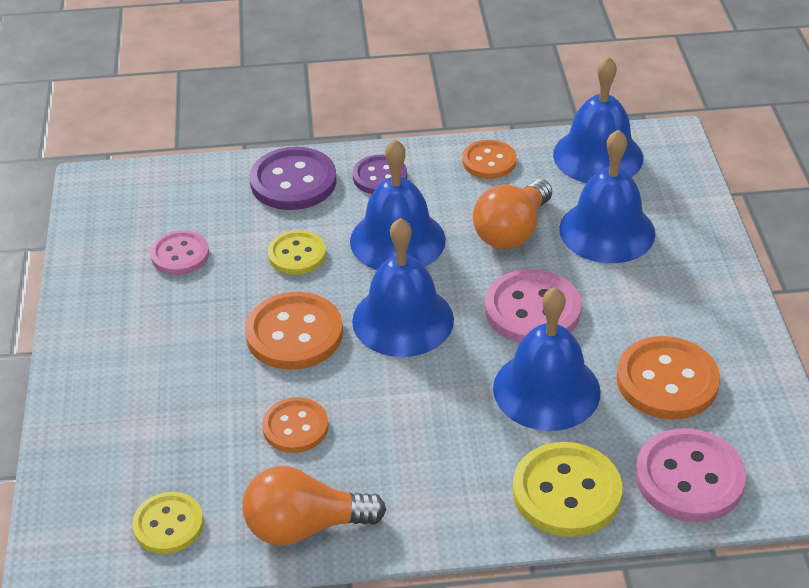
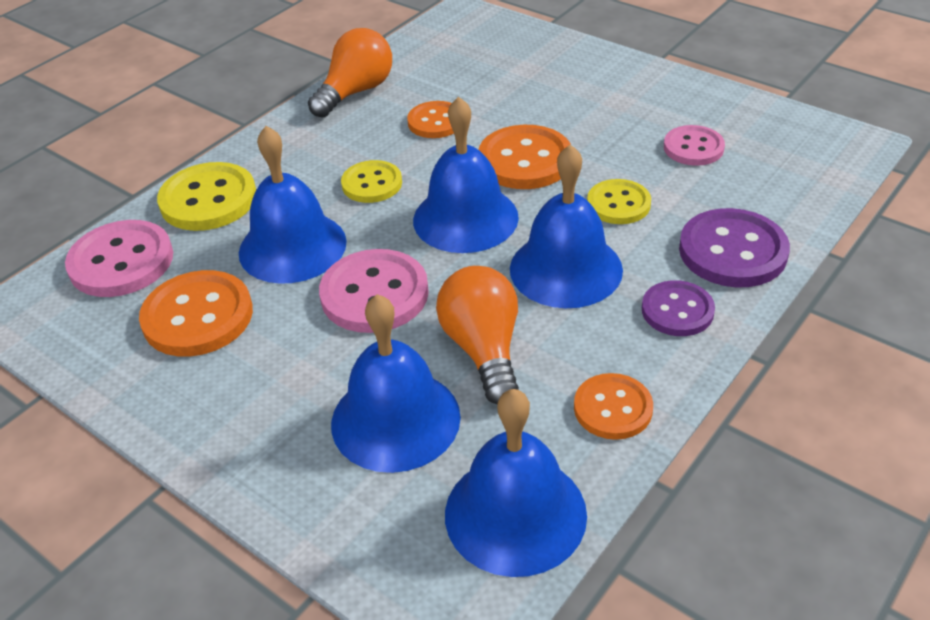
camera: 135 degrees right, 0 degrees up
(168, 525) = (432, 51): yellow button -> yellow button (372, 184)

